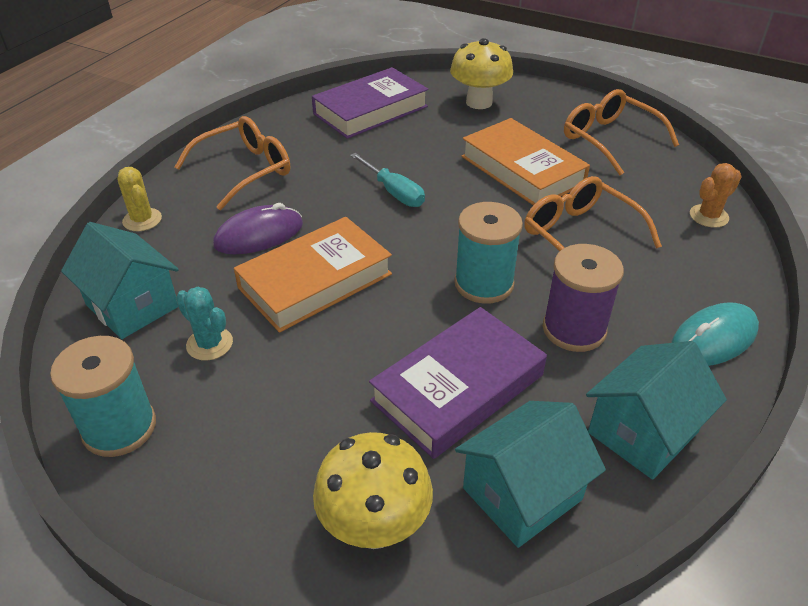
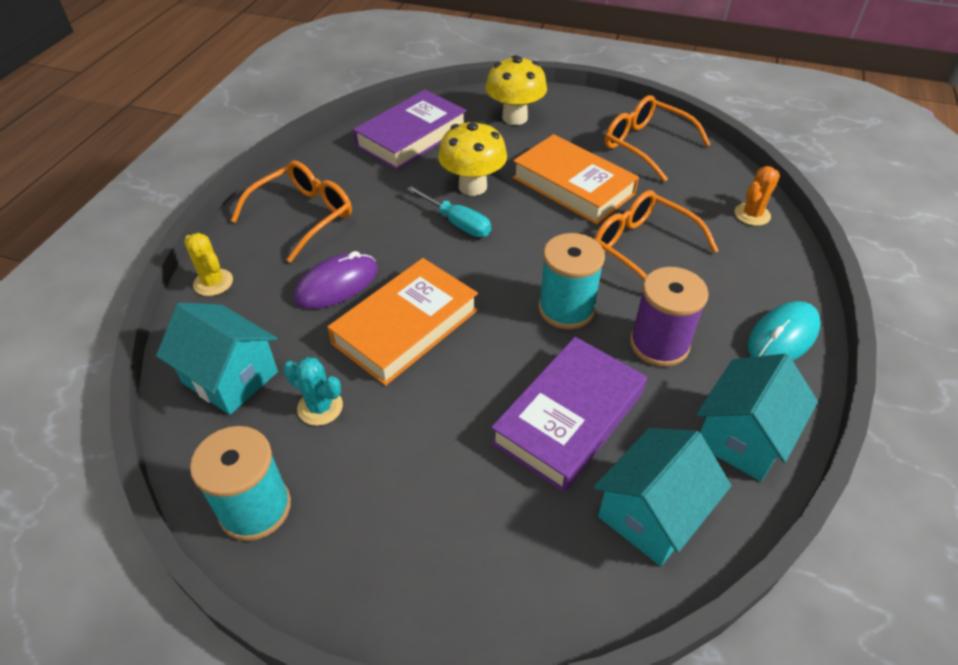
camera: 10 degrees left, 5 degrees up
(374, 526) = (527, 567): yellow mushroom -> yellow mushroom (472, 186)

